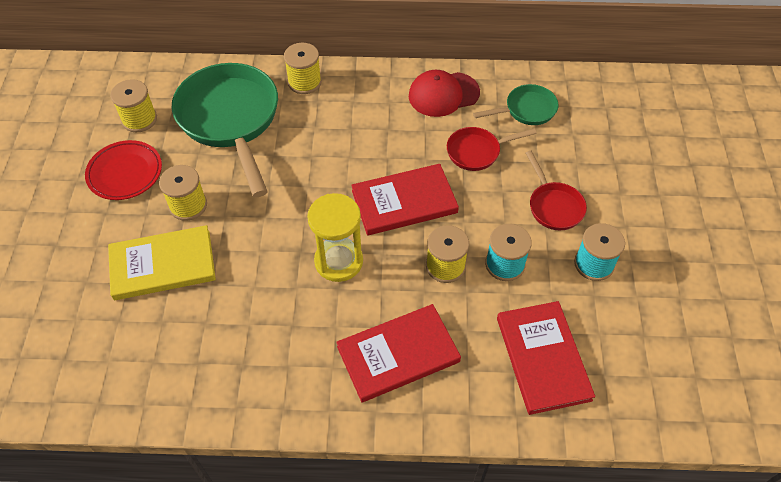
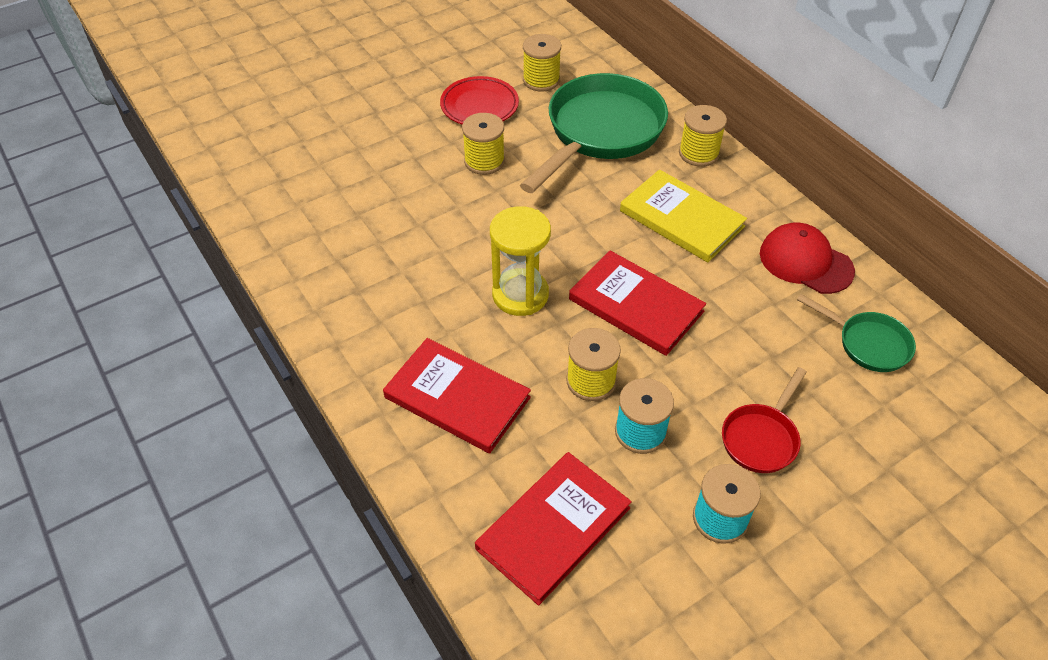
camera: 55 degrees right, 5 degrees down
(163, 265) = (411, 182): yellow book -> yellow book (681, 219)
(477, 152) = (761, 330): red pan -> none

